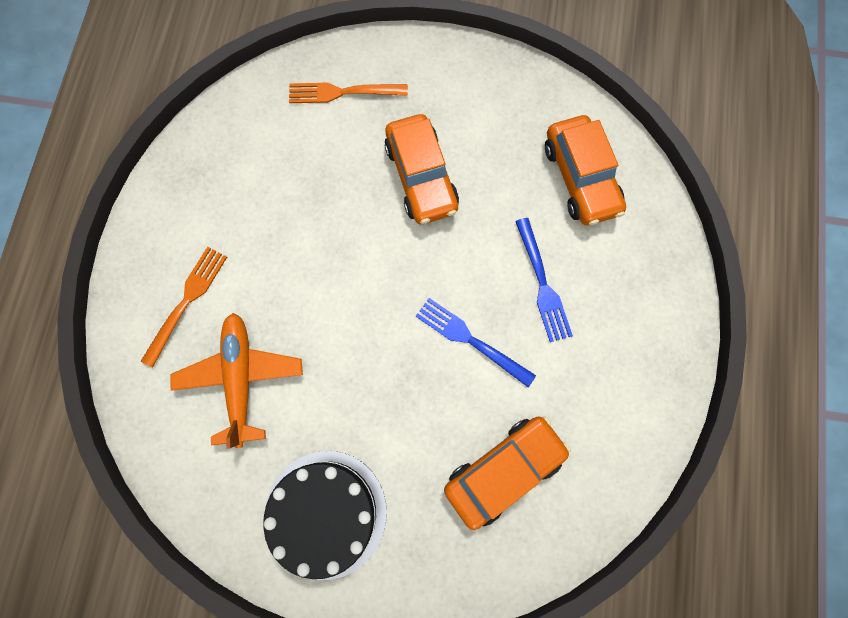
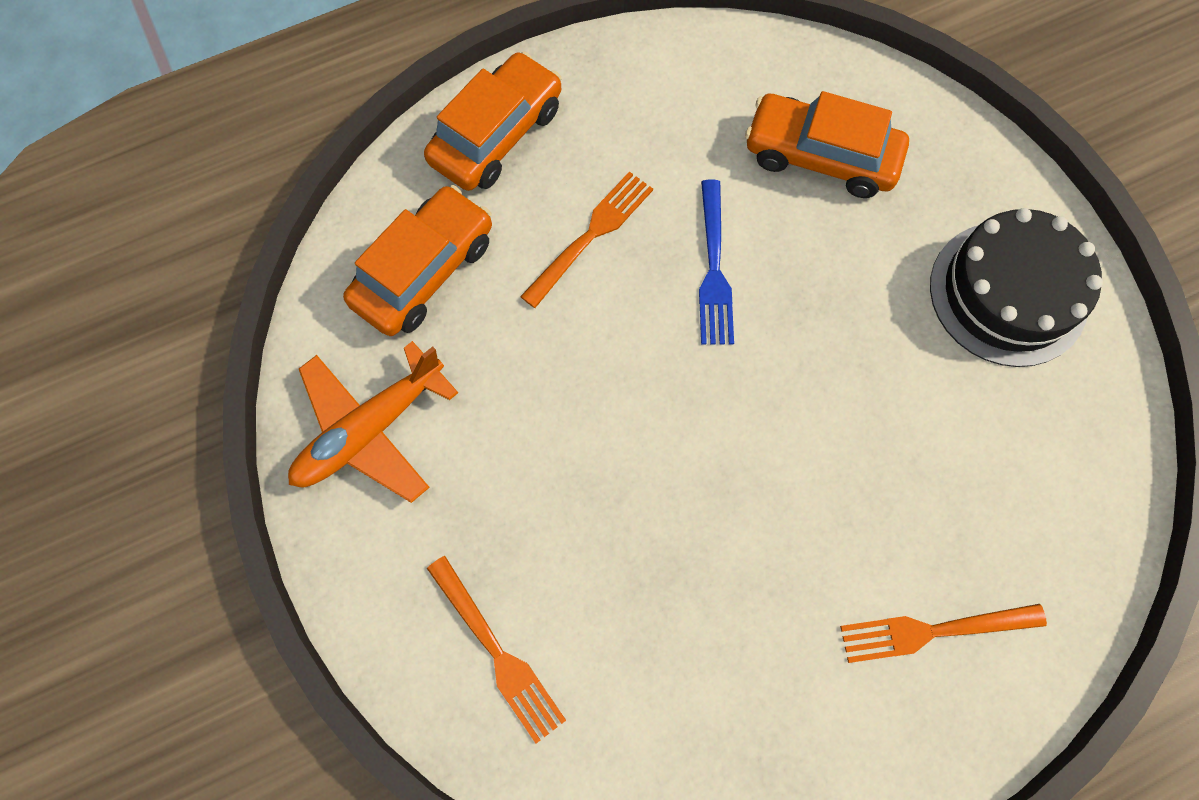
camera: 125 degrees left, 5 degrees down
(241, 378) = (960, 488): orange plane -> orange plane (370, 430)
(421, 177) = (552, 456): orange car -> orange car (496, 134)
(542, 284) = (591, 235): blue fork -> orange fork

